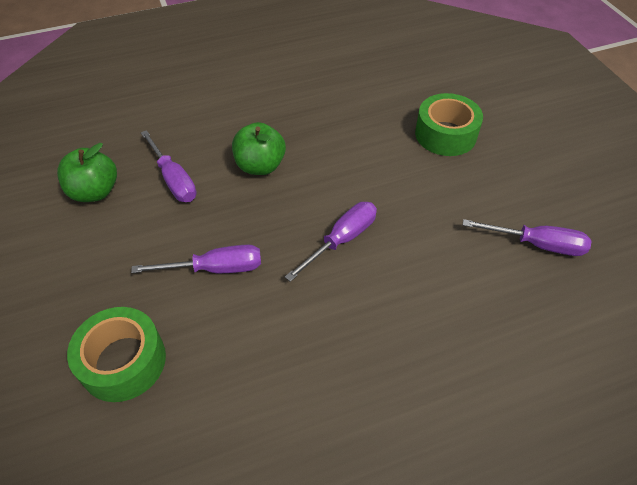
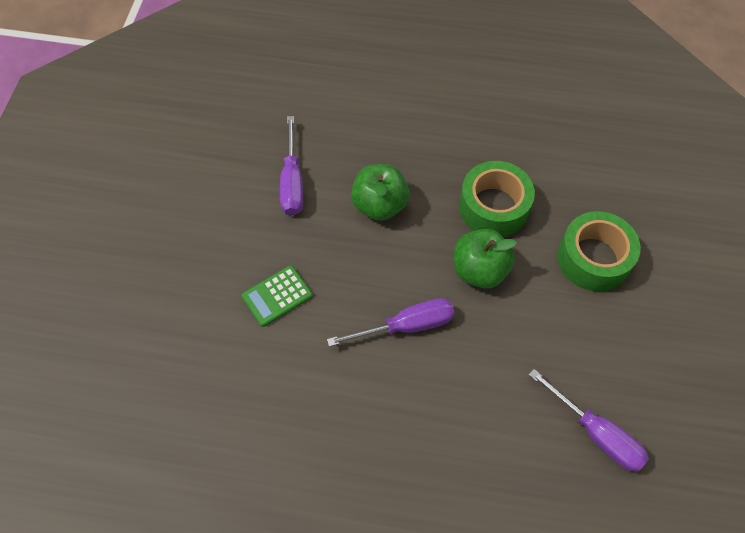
camera: 30 degrees right, 10 degrees up
(95, 192) = (218, 162): green apple -> green apple (479, 270)
(123, 361) = (159, 344): green tape -> green tape (493, 207)
(215, 268) = (277, 296): purple screwdriver -> green calculator

